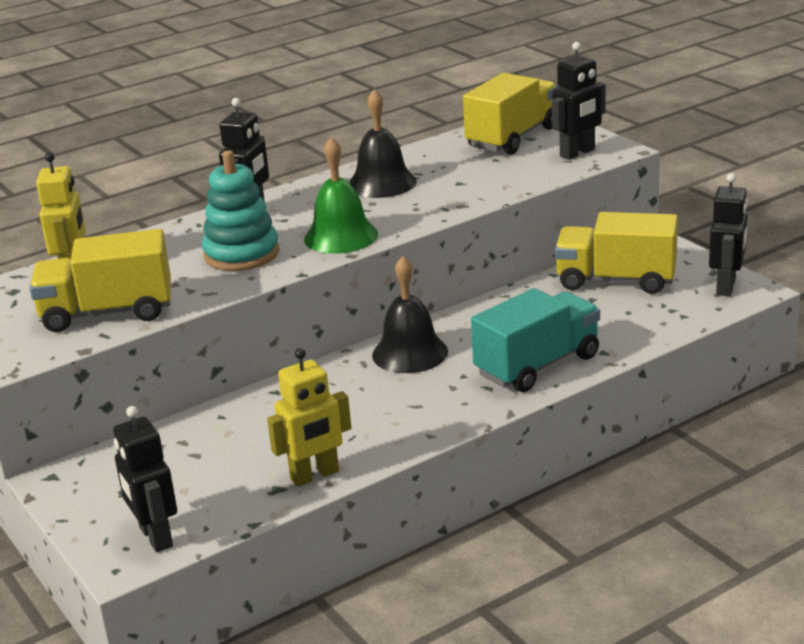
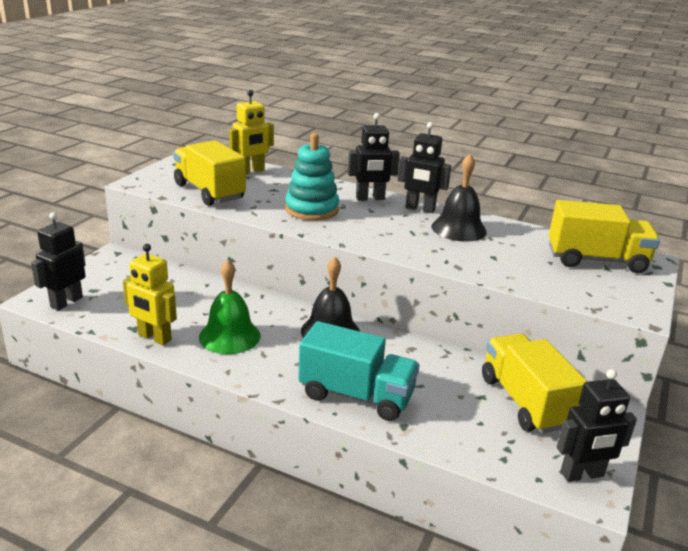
camera: 55 degrees right, 0 degrees up
(341, 236) = (365, 234): green bell -> green bell (229, 336)
(577, 153) = (608, 295): black robot -> black robot (420, 209)

